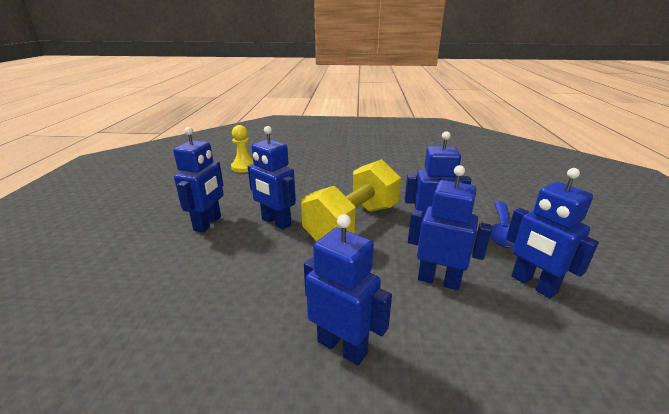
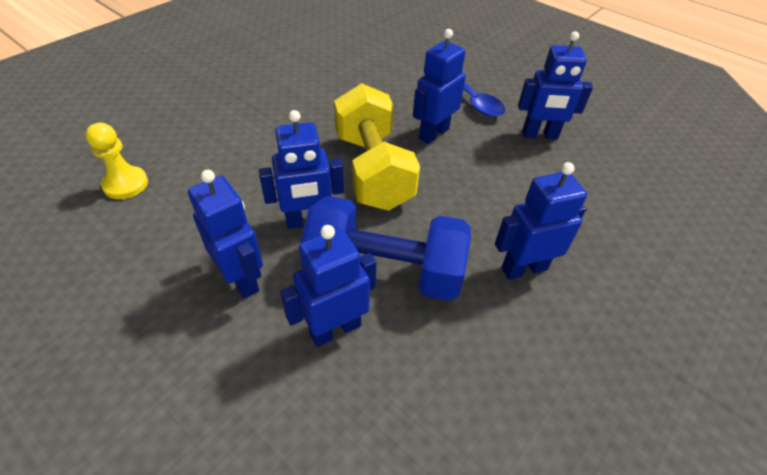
camera: 55 degrees left, 20 degrees up
(262, 270) = (385, 271): none -> blue dumbbell
(438, 280) = (497, 174): blue robot -> blue robot (335, 329)

